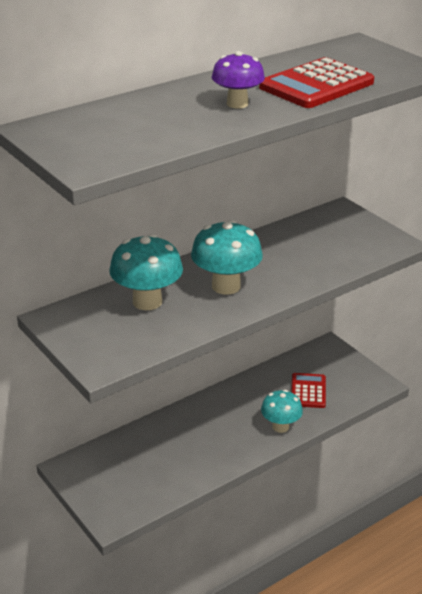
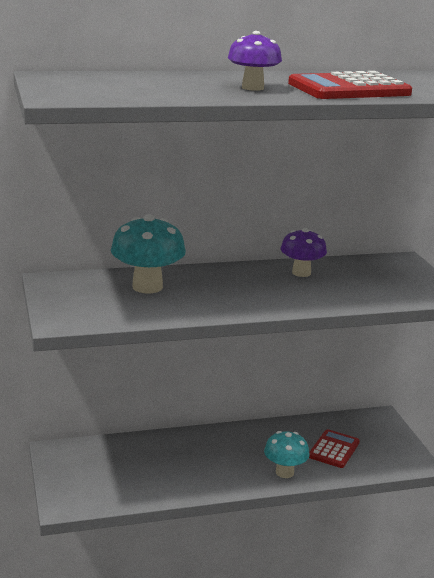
camera: 20 degrees right, 10 degrees down
(226, 286) = (233, 291): turquoise mushroom -> none
(268, 248) = (301, 273): none -> purple mushroom

